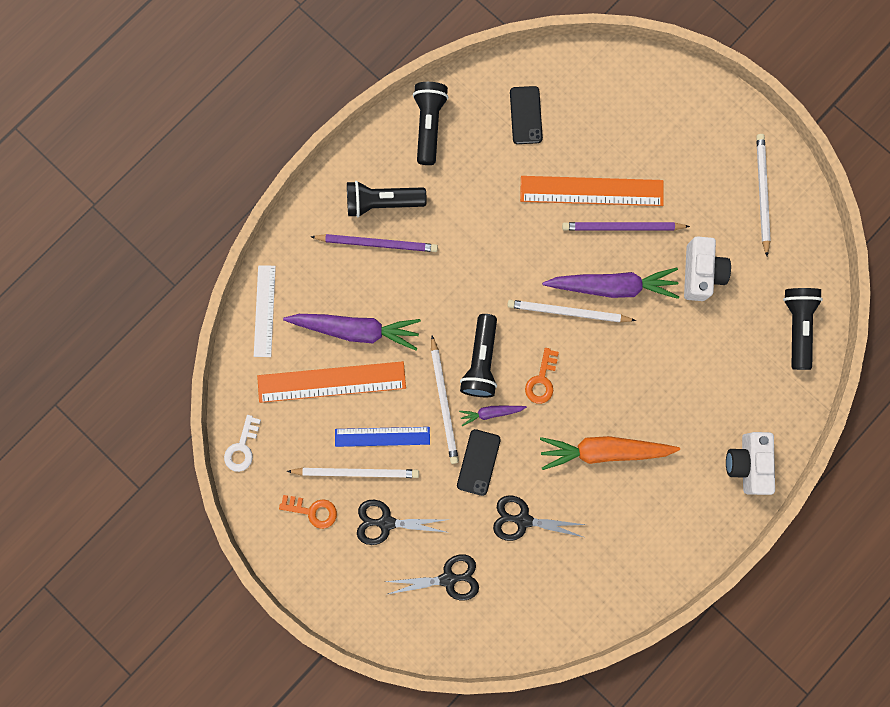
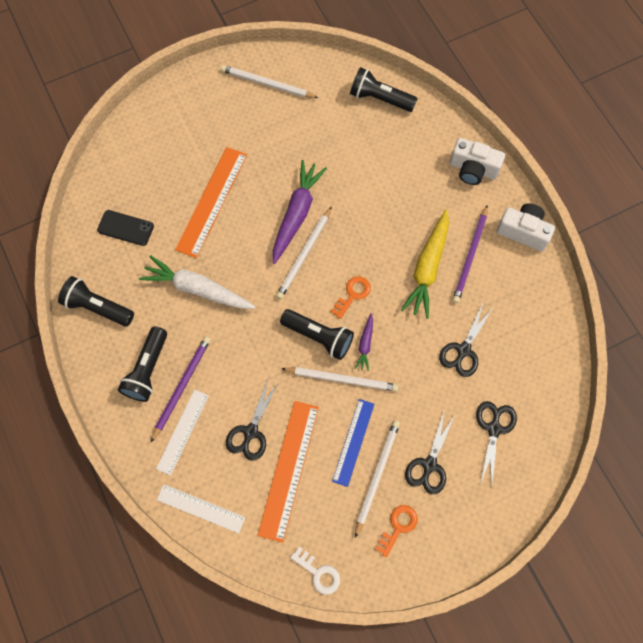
camera: 70 degrees left, 10 degrees down
(332, 263) = (182, 431): none -> white ruler
(356, 330) = (251, 432): purple carrot -> black scissors
(478, 462) = (403, 369): black phone -> none
(486, 217) = (197, 289): none -> white carrot
(541, 380) = (352, 294): orange key -> orange key turned 90 degrees counterclockwise
(604, 451) = (427, 268): orange carrot -> yellow carrot
(622, 227) = (251, 190): purple pencil -> purple pencil (470, 256)
(700, 273) = (312, 148): white camera -> white camera (523, 231)

